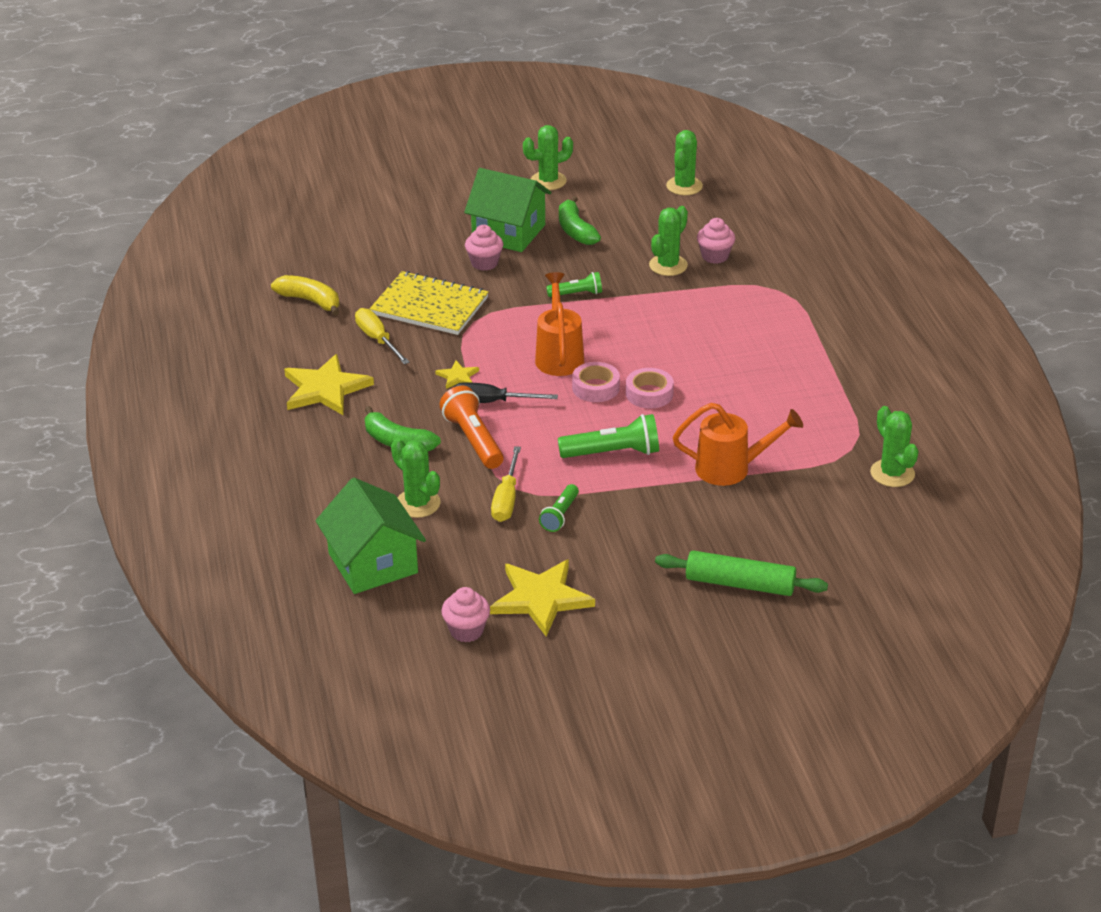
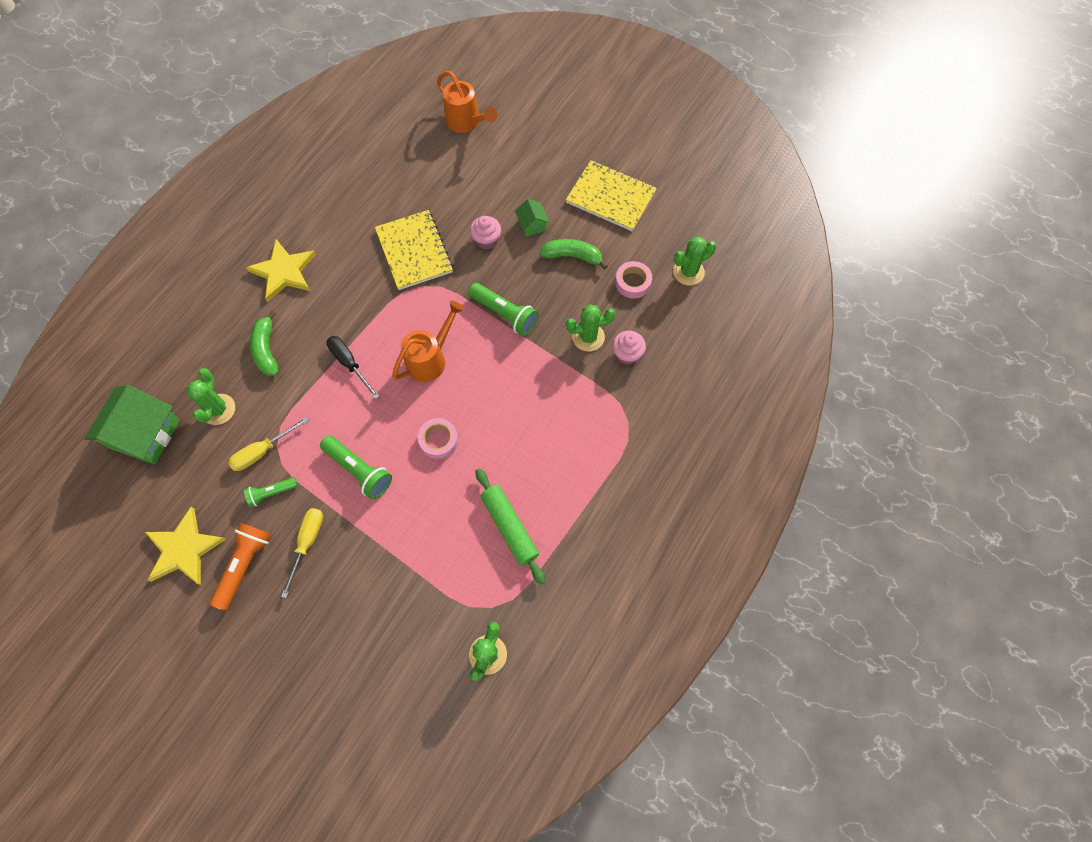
camera: 45 degrees right, 30 degrees up
(310, 301) = (360, 191): yellow banana -> none
(377, 339) = (355, 255): yellow screwdriver -> yellow screwdriver (307, 543)
(458, 376) = (358, 325): yellow star -> none
(466, 630) = (123, 534): pink cupcake -> none
(473, 440) = (304, 386): orange flashlight -> orange flashlight (244, 565)
(508, 232) = (532, 225): green house -> green house, size x0.49
(548, 181) = (610, 197): green cactus -> yellow notebook
(575, 230) = (572, 256): green banana -> green banana turned 75 degrees clockwise
(576, 294) = (504, 314): green flashlight -> green flashlight, size x1.64
(595, 388) = (416, 406): pink tape -> pink tape (633, 282)
(731, 468) = (404, 551): orange watering can -> orange watering can (466, 122)
(740, 584) = (289, 651): green rolling pin -> green rolling pin (509, 527)

